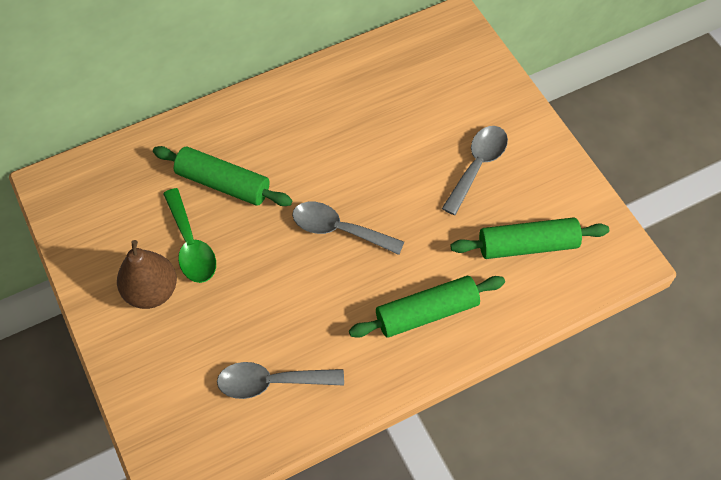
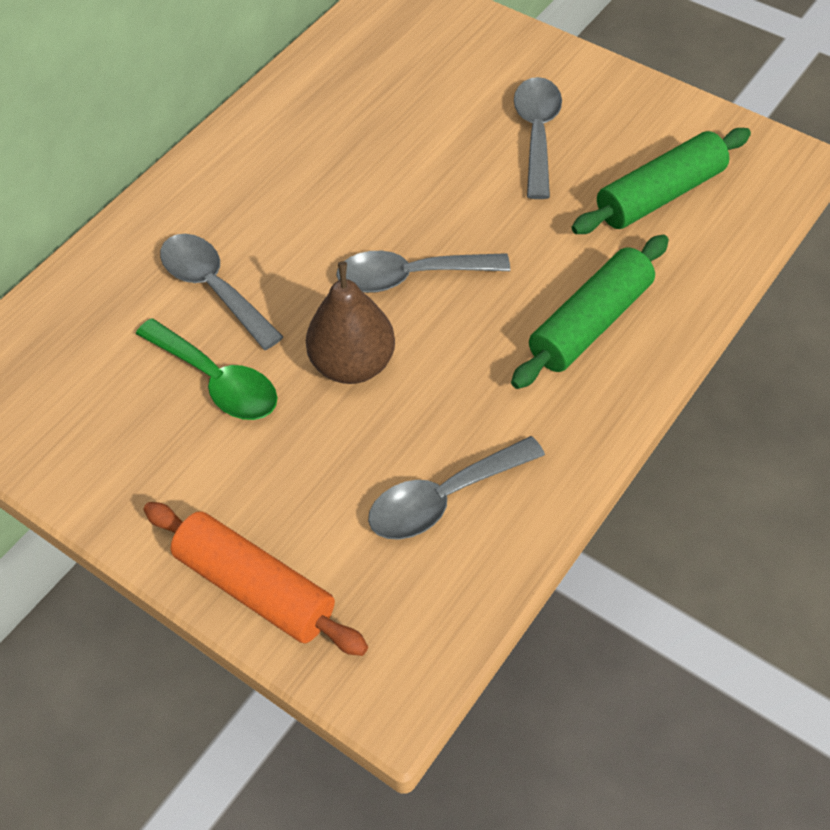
camera: 25 degrees left, 5 degrees down
(139, 383) = (255, 587): none -> orange rolling pin
(151, 291) = (197, 462): brown pear -> brown pear (353, 364)
(223, 184) = (214, 288): green rolling pin -> grey spoon

